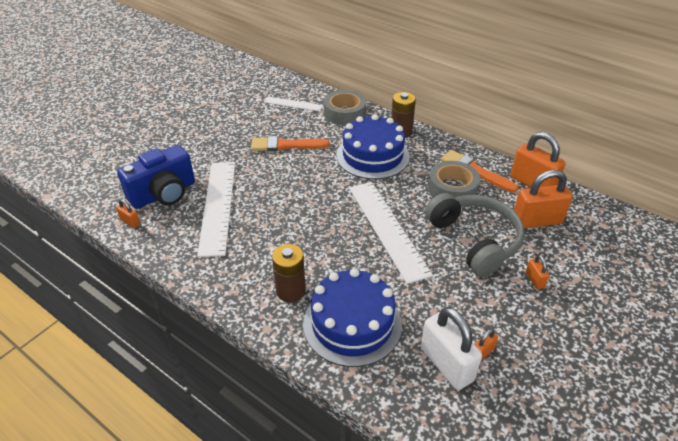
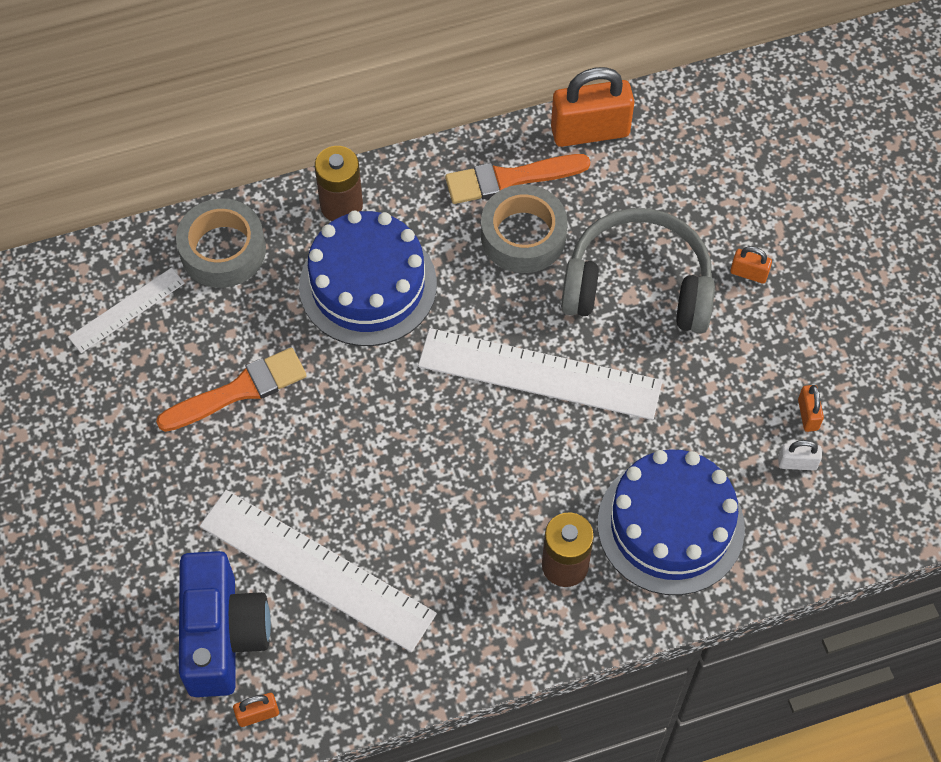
camera: 55 degrees left, 20 degrees up
(285, 145) = (239, 390): orange brush -> orange brush turned 150 degrees counterclockwise
(446, 364) = (797, 463): white padlock -> white padlock, size x0.46
(536, 221) = (660, 187): orange padlock -> none

